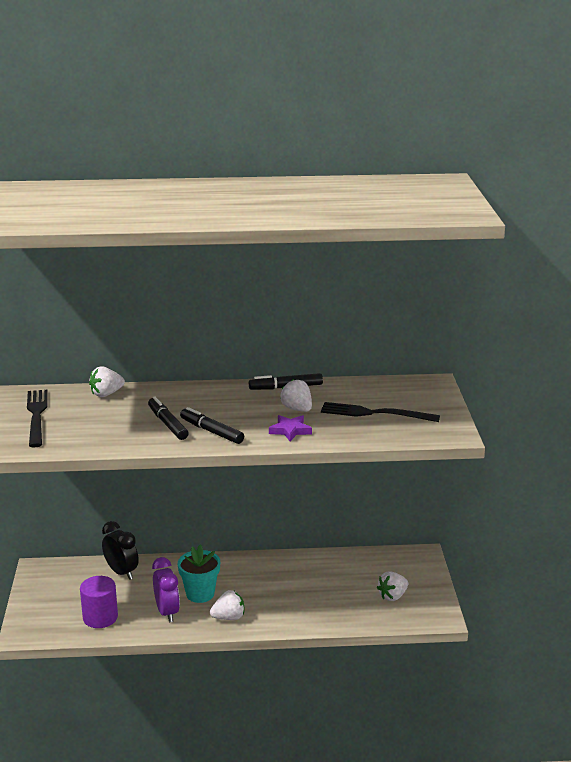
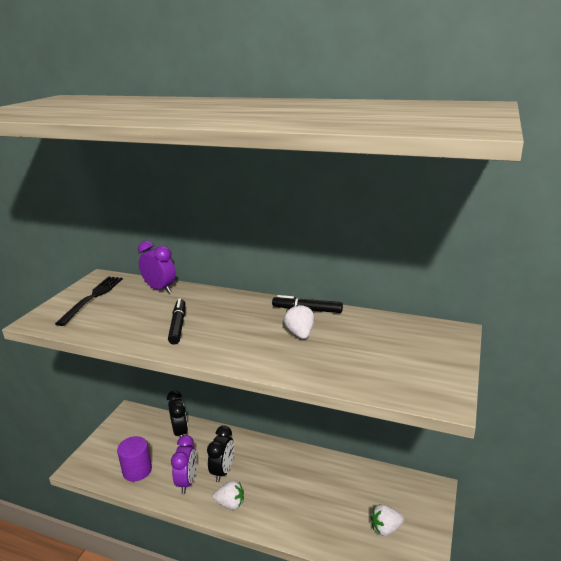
camera: 25 degrees right, 0 degrees up
(106, 394) = (160, 289): white strawberry -> purple clock
(200, 594) = (223, 471): turquoise flower pot -> black clock
(211, 431) = (206, 341): black marker -> none
(290, 430) = (276, 356): purple star -> none
(375, 413) = (372, 354): black fork -> none

